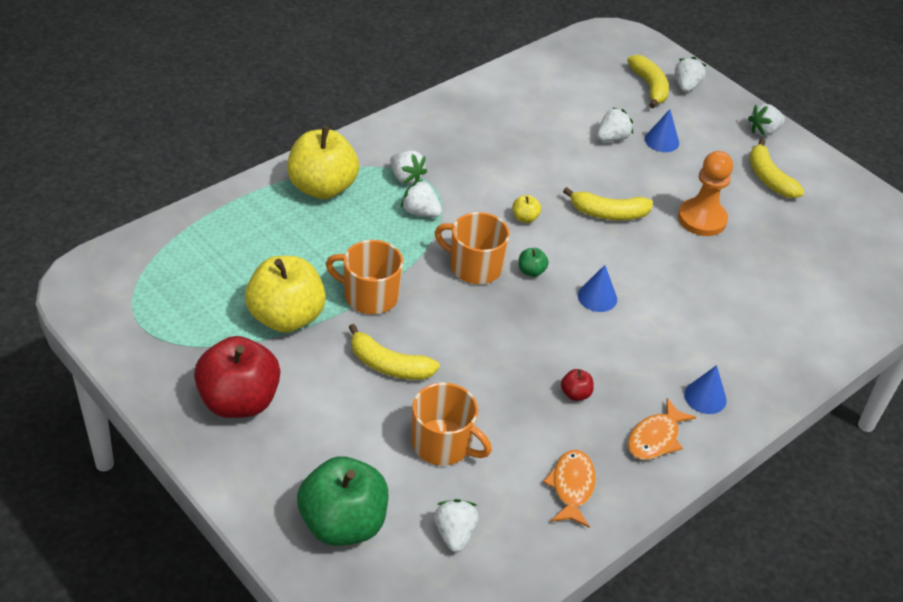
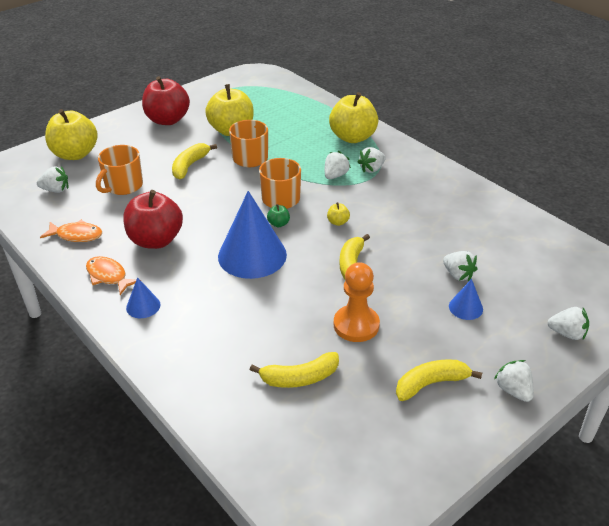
camera: 95 degrees right, 5 degrees down
(343, 524) = (75, 154): green apple -> yellow apple
(575, 394) = (156, 240): red apple -> red apple, size x2.47
(597, 297) = (252, 255): blue cone -> blue cone, size x2.19
(649, 87) = (552, 305): yellow banana -> yellow banana (300, 378)

